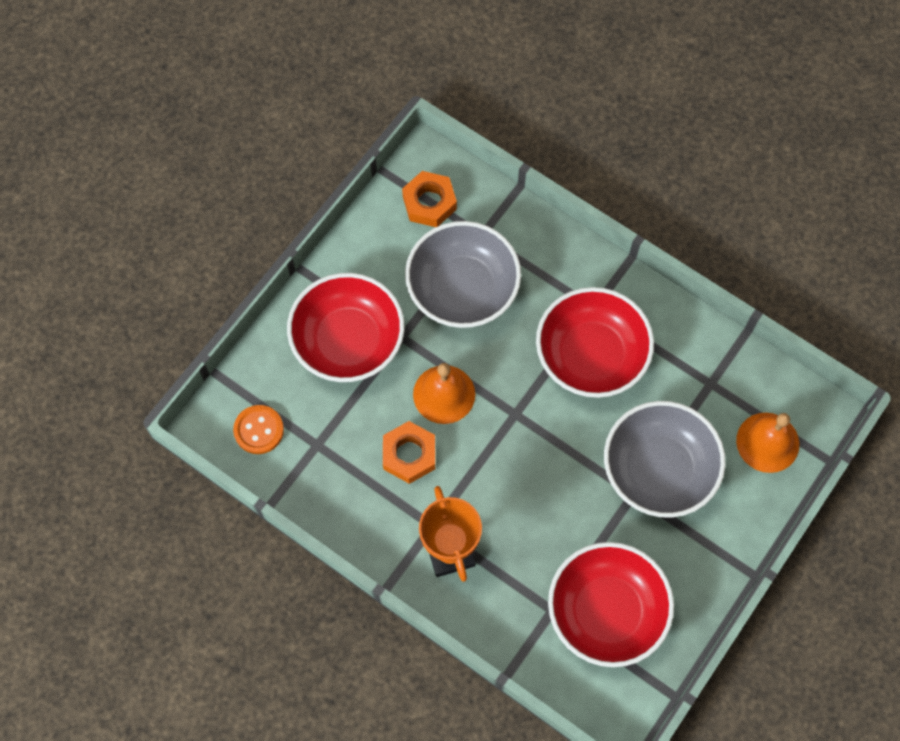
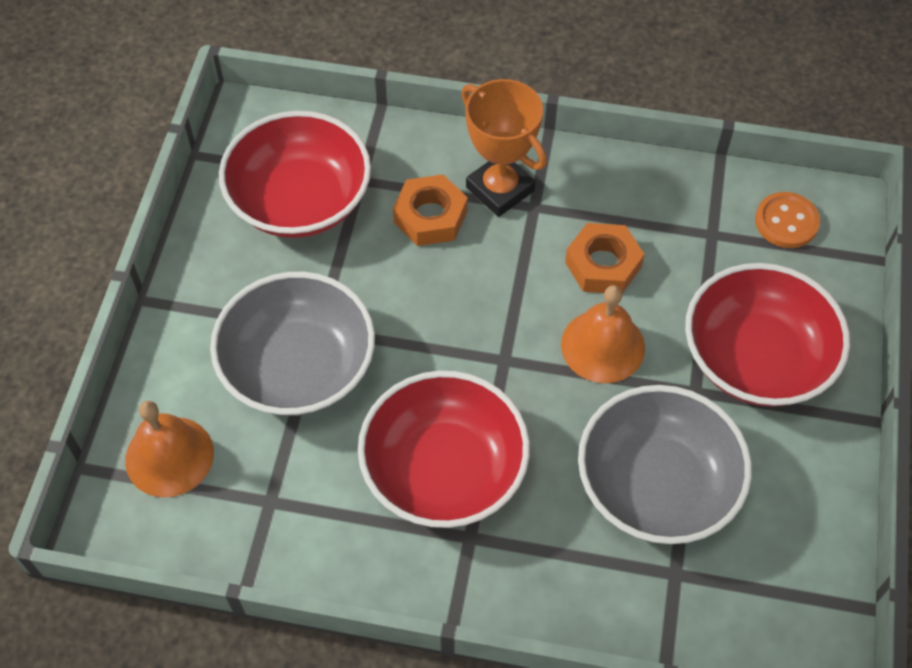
camera: 155 degrees right, 10 degrees down
(429, 203) = (774, 588): orange nut -> orange nut (430, 216)

